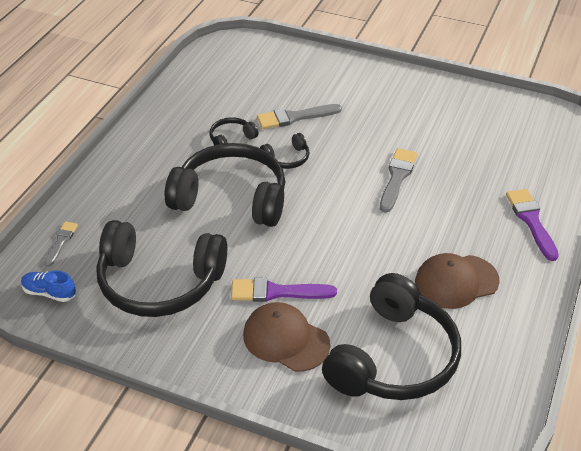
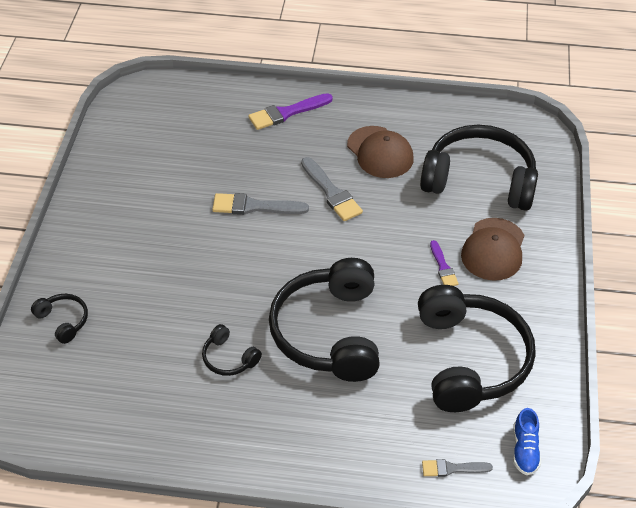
camera: 105 degrees left, 5 degrees up
(276, 292) = (443, 267): purple brush -> purple brush, size x0.61
(287, 158) = (250, 299): black headphones -> black headphones (63, 321)
(294, 117) = (173, 308): grey brush -> grey brush (331, 192)

